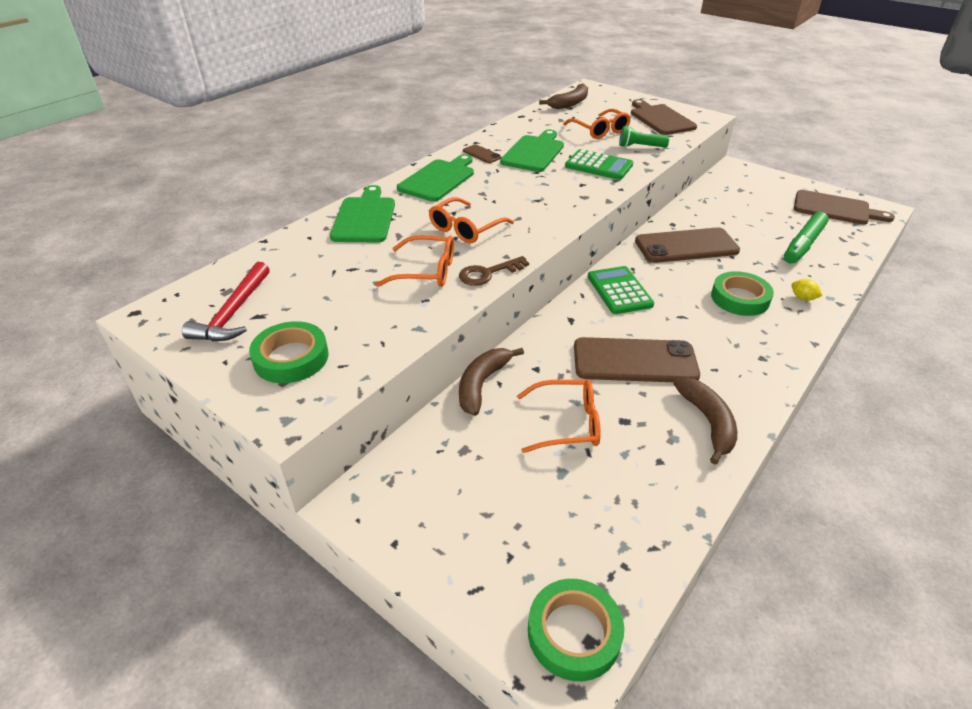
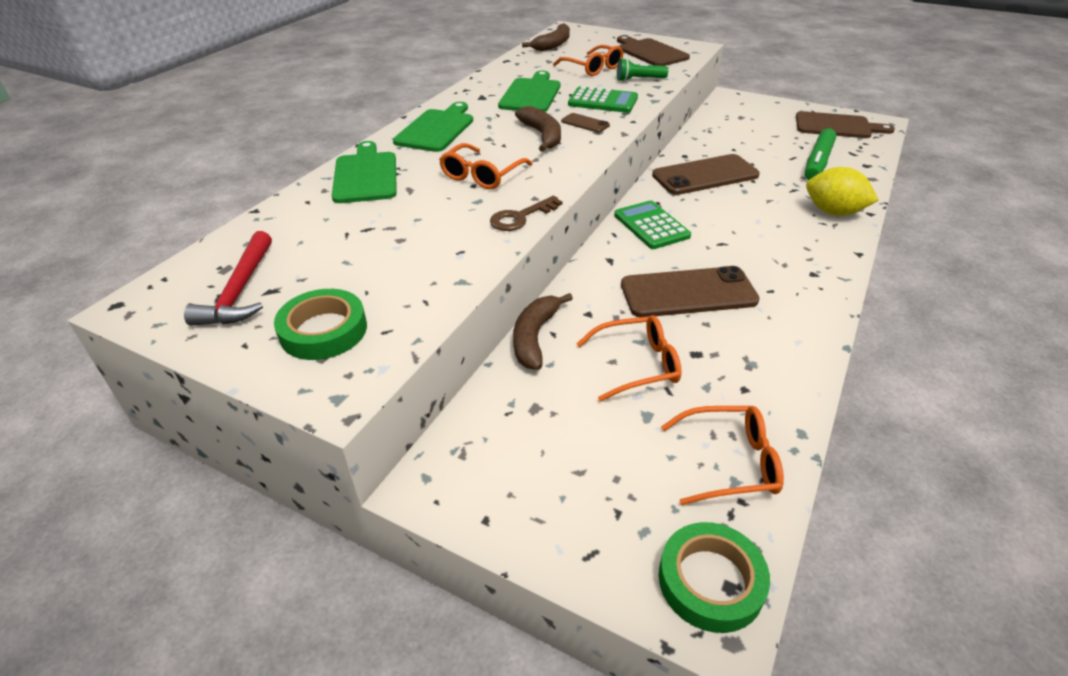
camera: 10 degrees left, 0 degrees up
(426, 271) = (451, 222): orange glasses -> orange glasses (729, 462)
(482, 154) = (476, 101): brown phone -> brown phone (585, 123)
(708, 422) = (780, 343): brown banana -> brown banana (542, 135)
(740, 298) = (773, 219): green tape -> none
(803, 298) = (833, 212): yellow lemon -> yellow lemon, size x2.17

